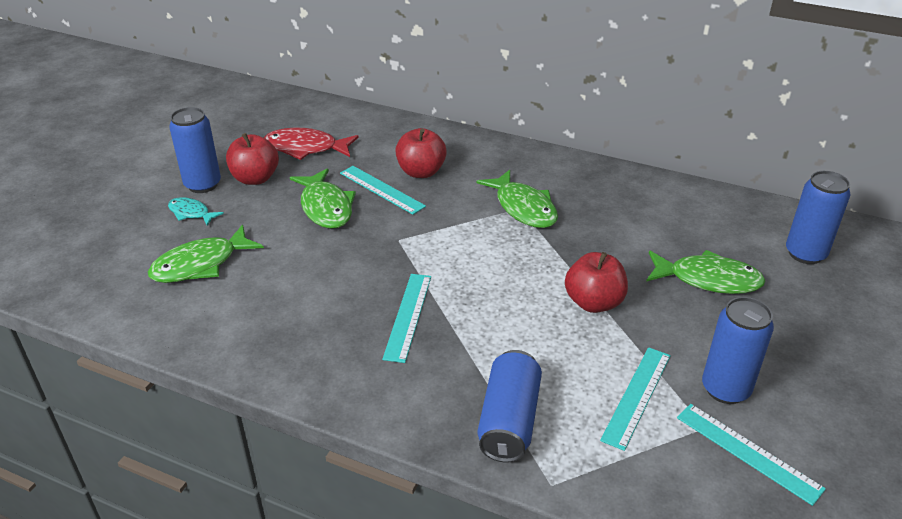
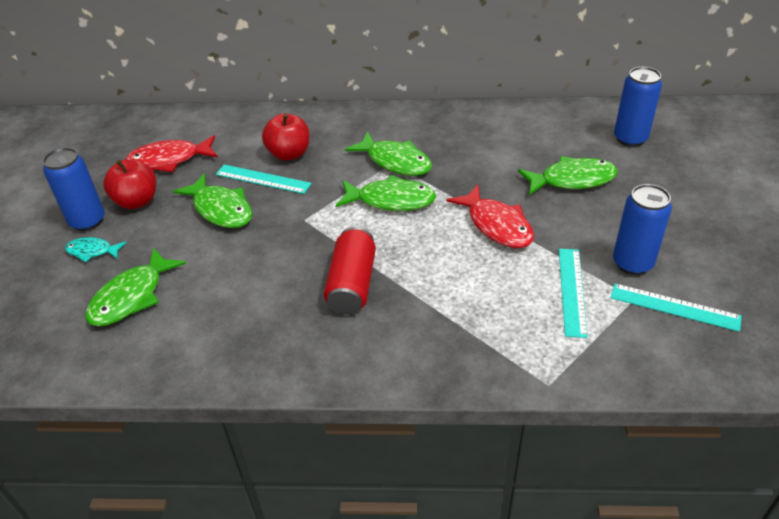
camera: 20 degrees left, 5 degrees up
(408, 316) = (352, 284): turquoise ruler -> red can
(496, 245) = (391, 200): none -> green fish
(509, 420) = (486, 344): blue can -> none
(593, 302) = (497, 225): red apple -> red fish

